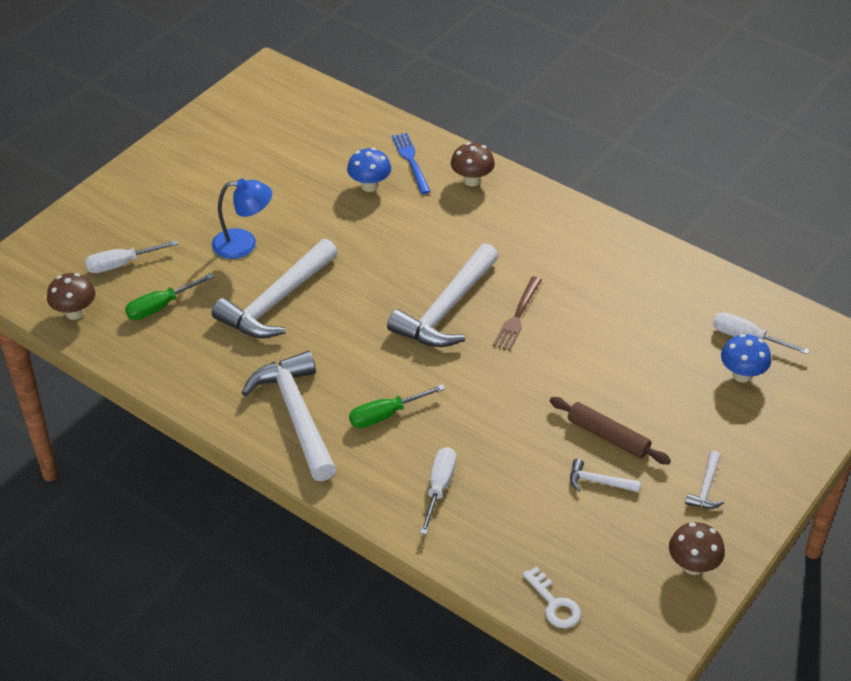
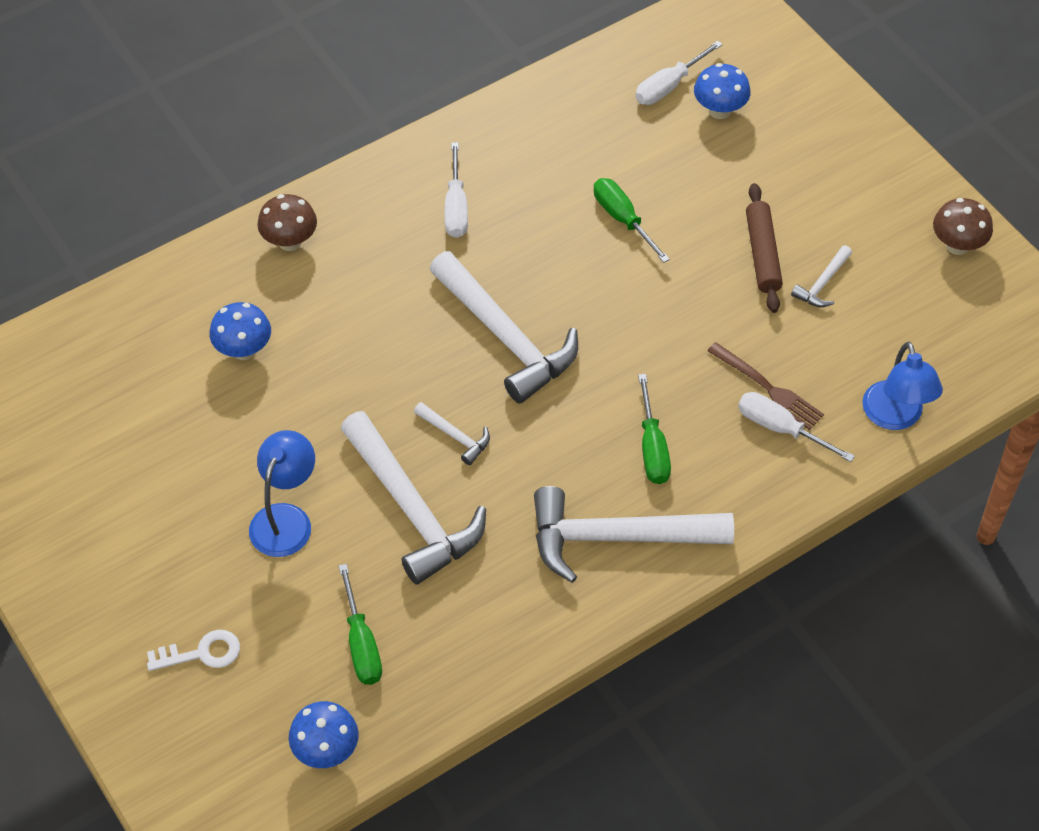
camera: 70 degrees left, 10 degrees up
(75, 313) = (326, 750): brown mushroom -> blue mushroom
(121, 264) = (255, 674): white screwdriver -> white screwdriver (456, 207)
(410, 160) = (217, 292): blue fork -> none
(486, 560) = (895, 417): none -> blue lamp
(517, 317) = (548, 273): brown fork -> brown fork (769, 389)
(554, 603) = (970, 376): white key -> white key (201, 653)
(594, 345) = (622, 219): none -> green screwdriver
(608, 437) = (763, 254): brown rolling pin -> brown rolling pin turned 60 degrees counterclockwise
(706, 488) = (861, 198): white hammer -> white hammer (455, 436)

